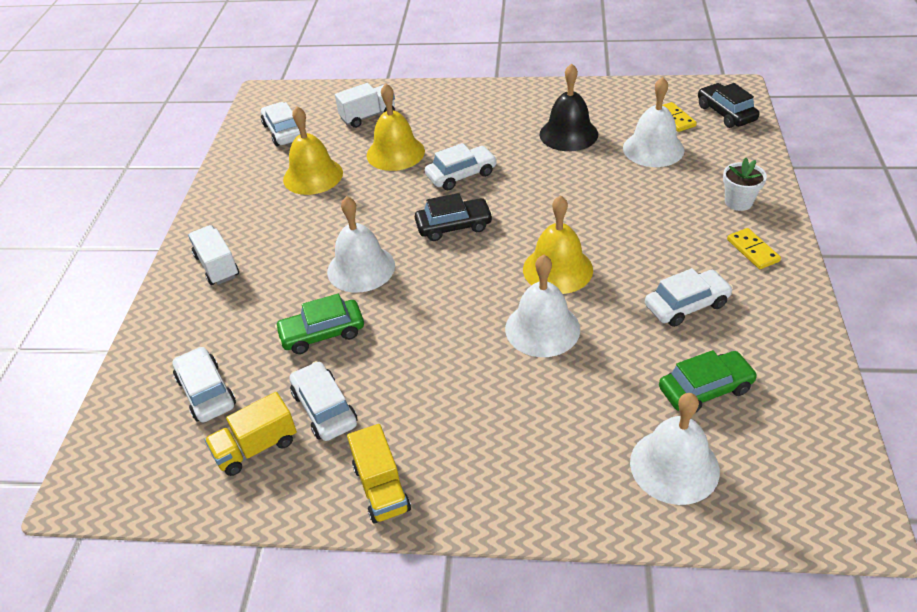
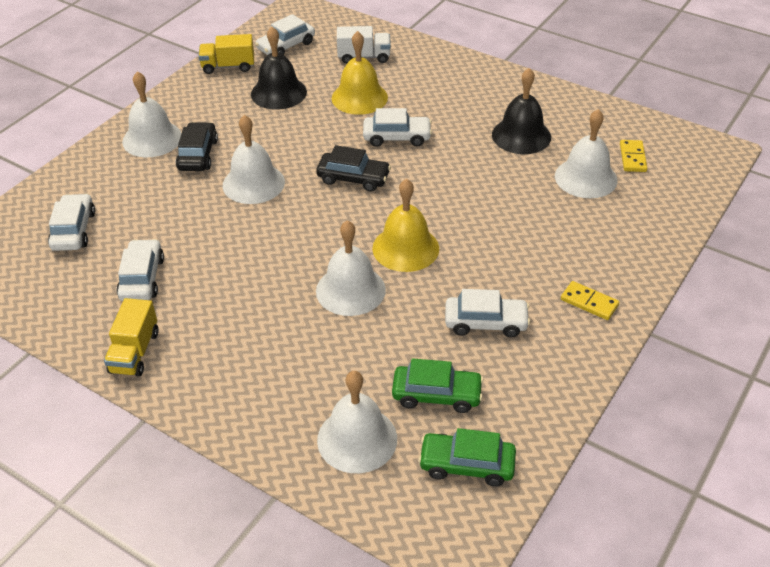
camera: 25 degrees right, 0 degrees up
(217, 266) = (152, 139): white truck -> white bell
(256, 447) = (75, 284): yellow truck -> yellow truck (228, 66)
(283, 131) = (286, 46): white car -> white car turned 135 degrees counterclockwise
(313, 176) = (278, 93): yellow bell -> black bell
(322, 333) = (185, 222): green car -> green car (467, 465)
(725, 113) = (687, 170): black car -> black car (198, 155)
(738, 202) = (618, 256): white flower pot -> none
(752, 250) = (589, 302): yellow domino -> yellow domino turned 60 degrees counterclockwise

